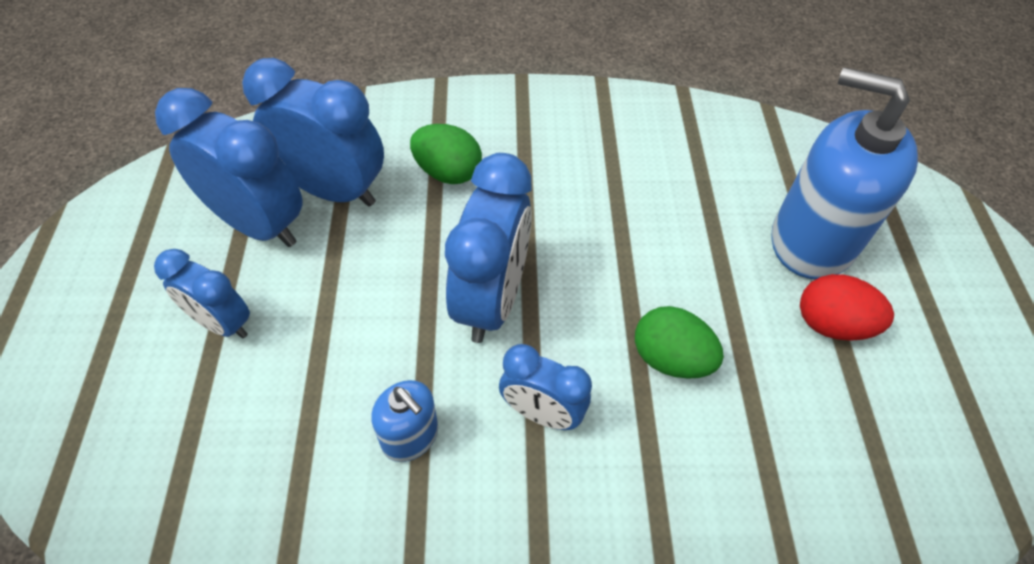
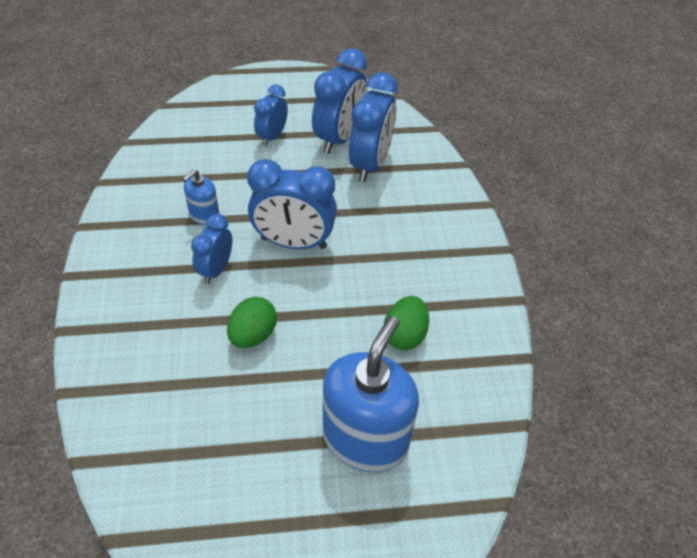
camera: 85 degrees right, 5 degrees down
(448, 172) = (395, 215): green egg -> green egg (404, 335)
(831, 324) = (284, 440): red egg -> none

